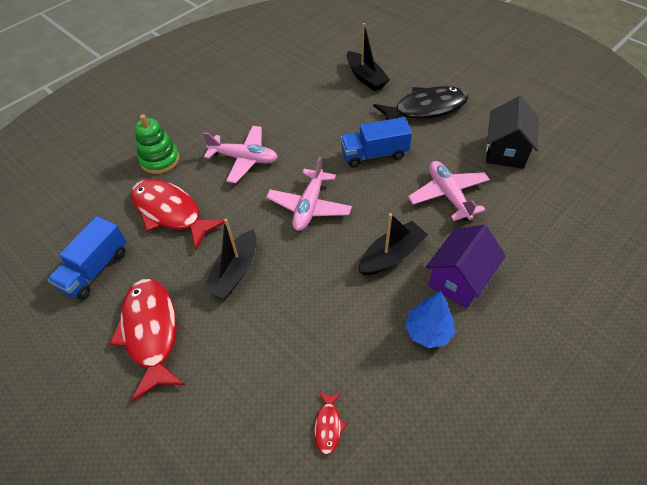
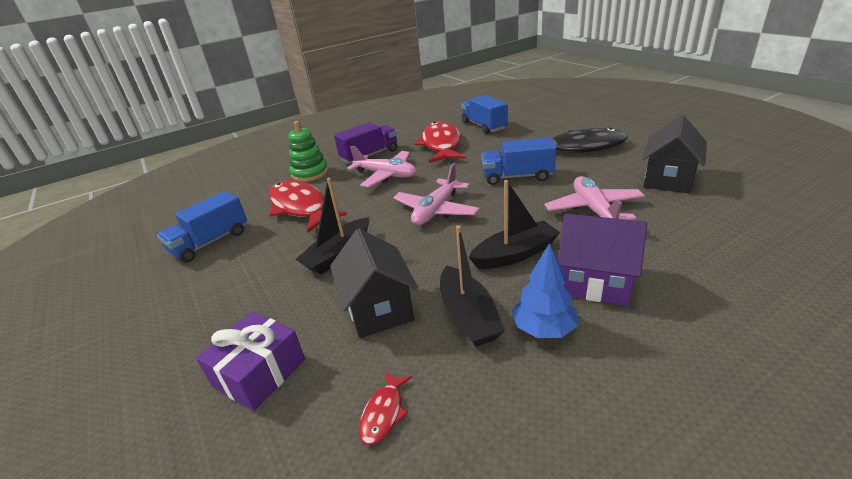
camera: 15 degrees right, 20 degrees down
(151, 332) = (231, 295): red fish -> red fish (441, 145)
(215, 408) = (259, 372): none -> purple gift
(216, 128) = (370, 155): none -> purple truck
(293, 329) = (379, 309): none -> black house
(325, 75) = (484, 126): none -> blue truck
(365, 77) = (523, 127): black boat -> black boat (468, 316)
(459, 279) = (595, 282): purple house -> purple house turned 60 degrees clockwise

